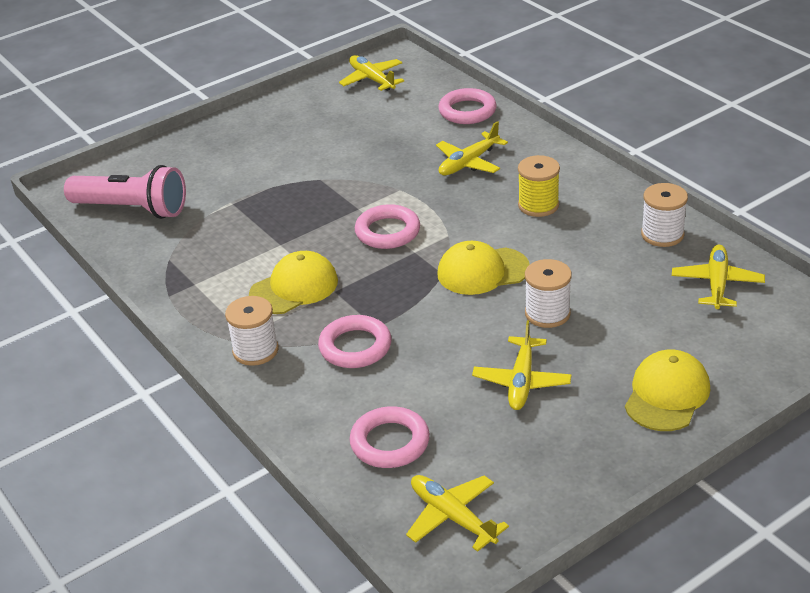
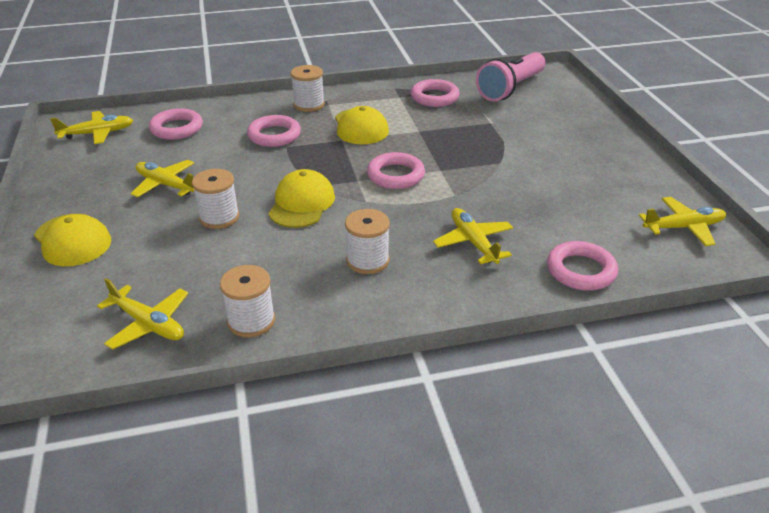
camera: 110 degrees right, 0 degrees up
(183, 257) = (434, 97): none -> pink ring
(538, 205) = (368, 261): yellow spool -> white spool

